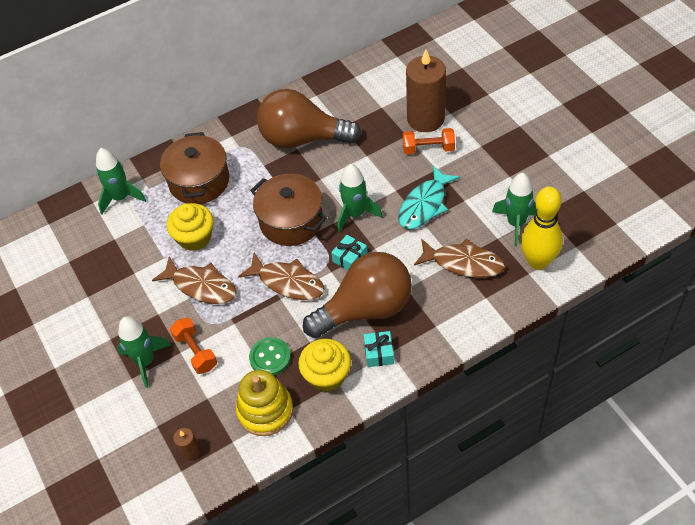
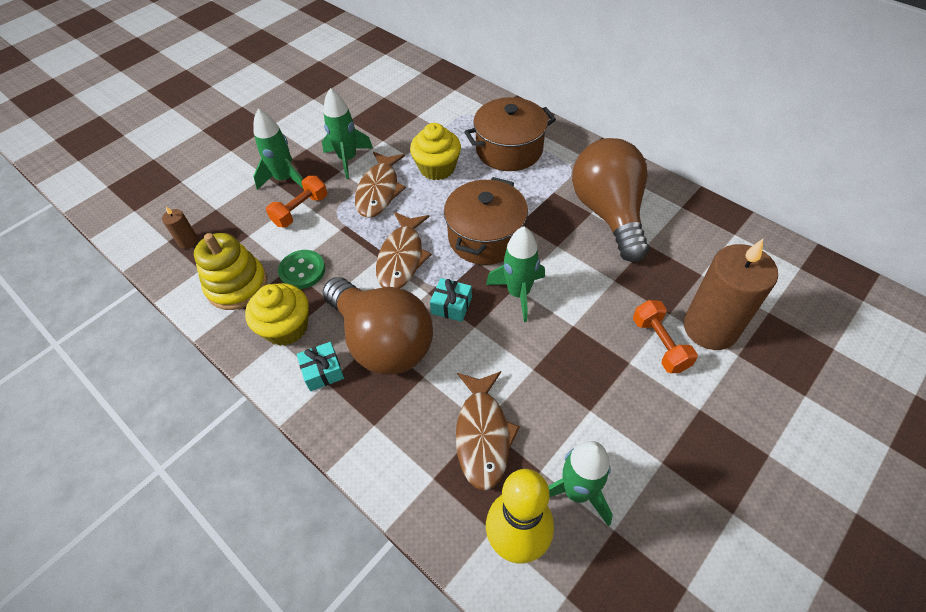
camera: 70 degrees right, 0 degrees up
(121, 198) = (466, 104): green rocket -> green rocket (348, 159)
(424, 205) = (562, 364): turquoise fish -> none

